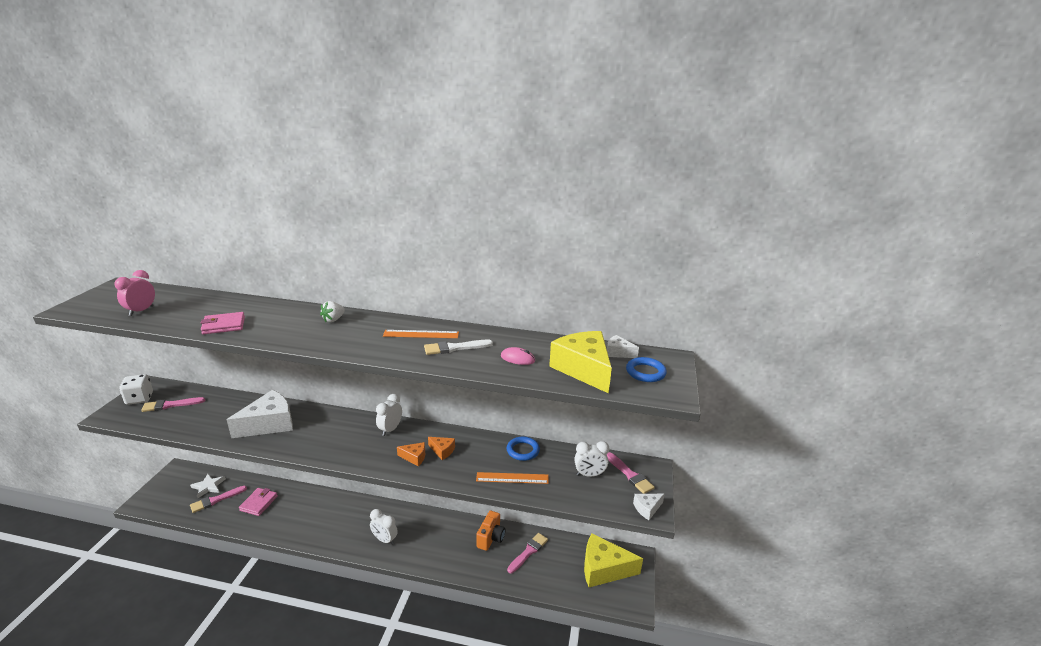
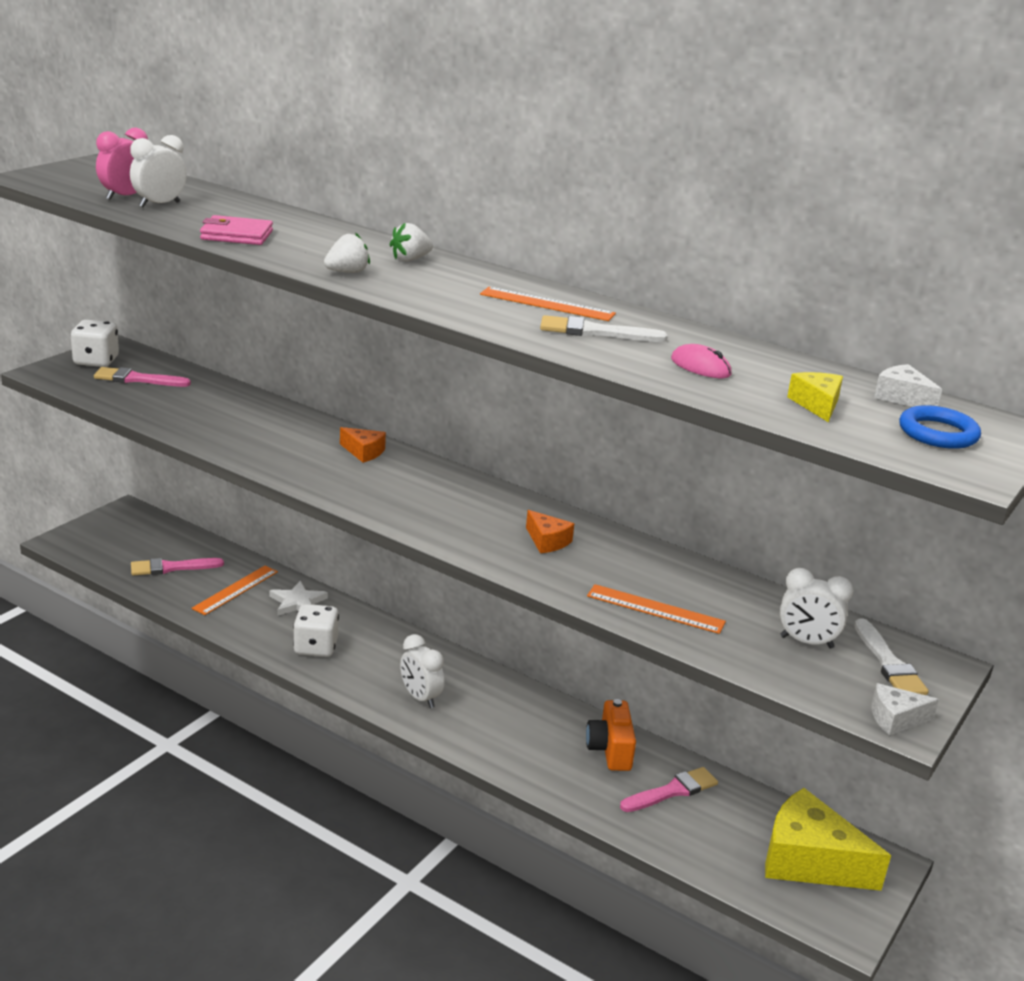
camera: 20 degrees right, 0 degrees up
(208, 486) = (166, 546): white star -> white star (297, 602)
(259, 503) = (235, 590): pink wallet -> orange ruler
(269, 424) = (276, 437): white cheese -> none
(301, 338) = (347, 272): none -> white strawberry
(317, 526) = (316, 647): none -> white dice
(390, 429) = (469, 491): white clock -> white clock (159, 204)
(414, 457) = (494, 538): orange cheese -> orange cheese (363, 452)
(491, 538) = (610, 750): orange camera -> orange camera turned 135 degrees clockwise
(523, 450) = (695, 577): blue ring -> none
(584, 369) = (817, 405): yellow cheese -> yellow cheese, size x0.46
(630, 475) = (889, 663): pink brush -> white brush

